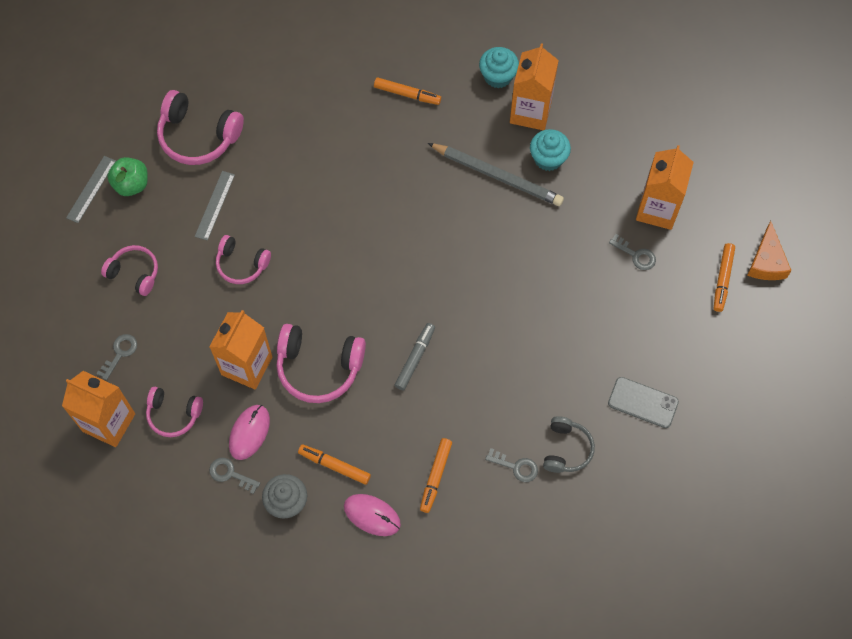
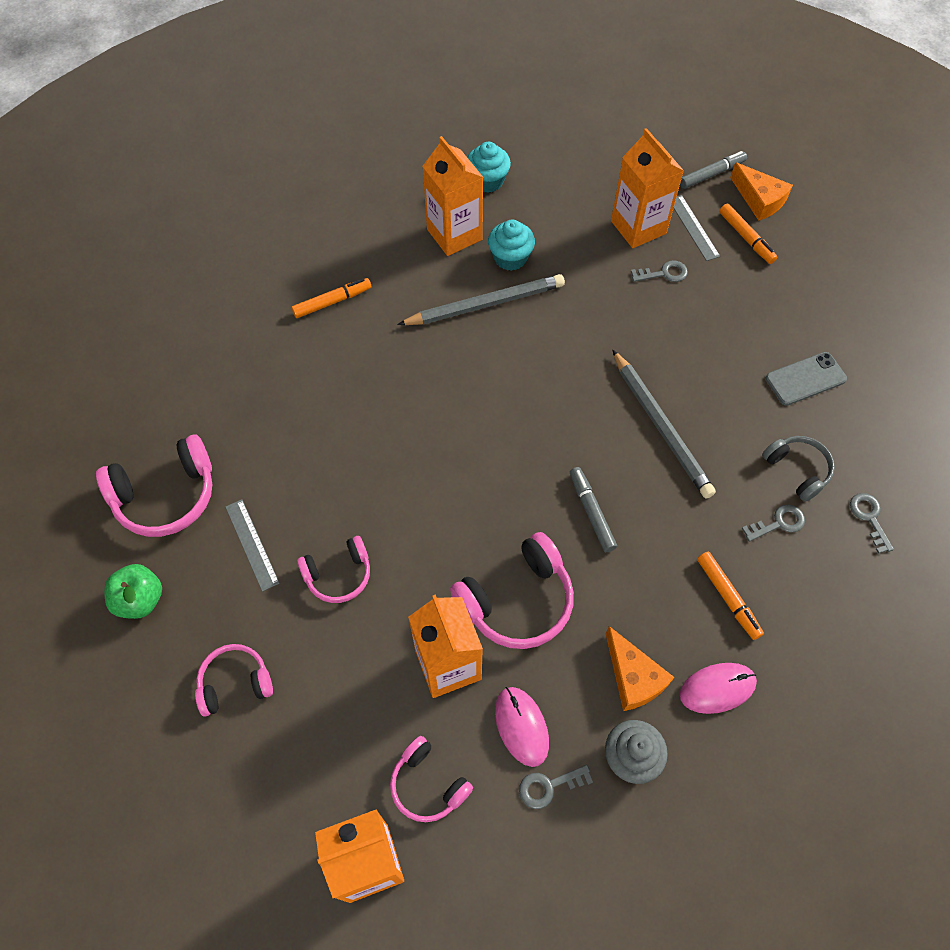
camera: 45 degrees left, 5 degrees down
(91, 189) = (98, 642): grey ruler -> grey ruler (693, 227)
(120, 353) = (304, 778): grey key -> grey key (869, 518)
(173, 414) = (428, 785): pink headphones -> pink headphones turned 75 degrees clockwise
(334, 466) = (633, 677): orange marker -> orange cheese
(498, 76) = (395, 228): turquoise cupcake -> turquoise cupcake (487, 181)
(515, 347) = (660, 426): none -> grey pencil
(756, 215) = (711, 174): none -> grey marker

